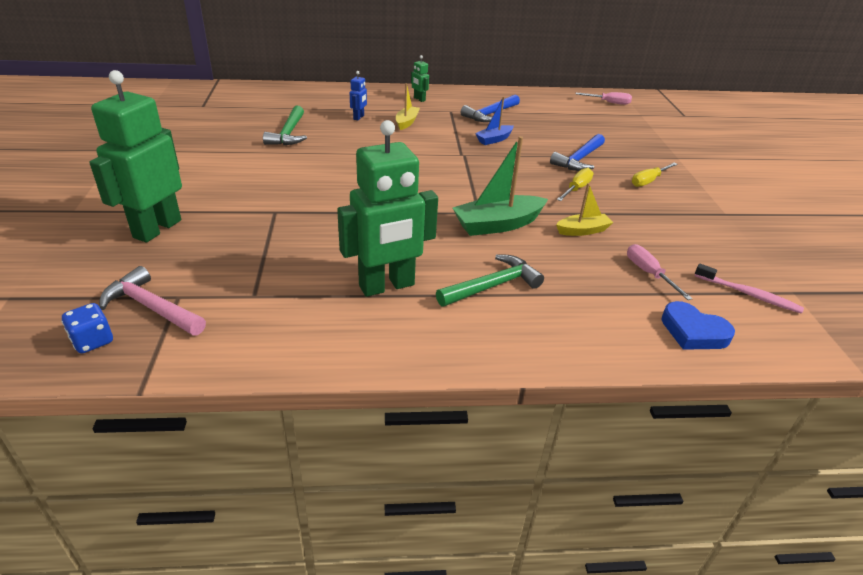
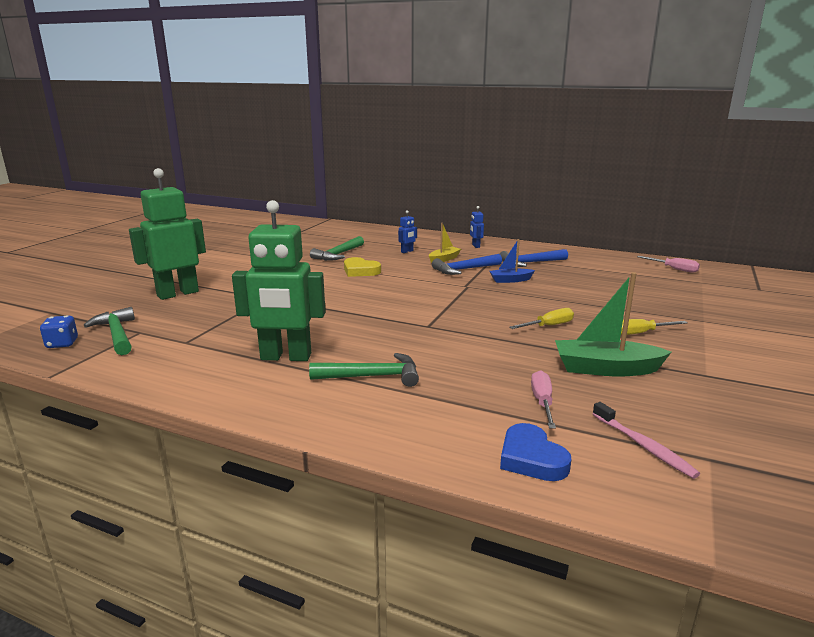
camera: 30 degrees right, 15 degrees down
(151, 307) = (117, 334): pink hammer -> green hammer
(338, 153) = (360, 271): none -> yellow heart
(419, 99) = (475, 246): green robot -> blue robot
(497, 225) = (434, 337): green boat -> green boat (605, 369)
(579, 159) = (581, 306): blue hammer -> blue hammer (464, 270)
(582, 230) = (513, 356): yellow boat -> none

